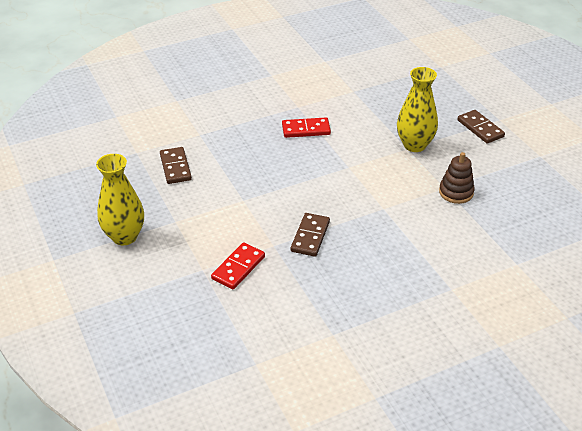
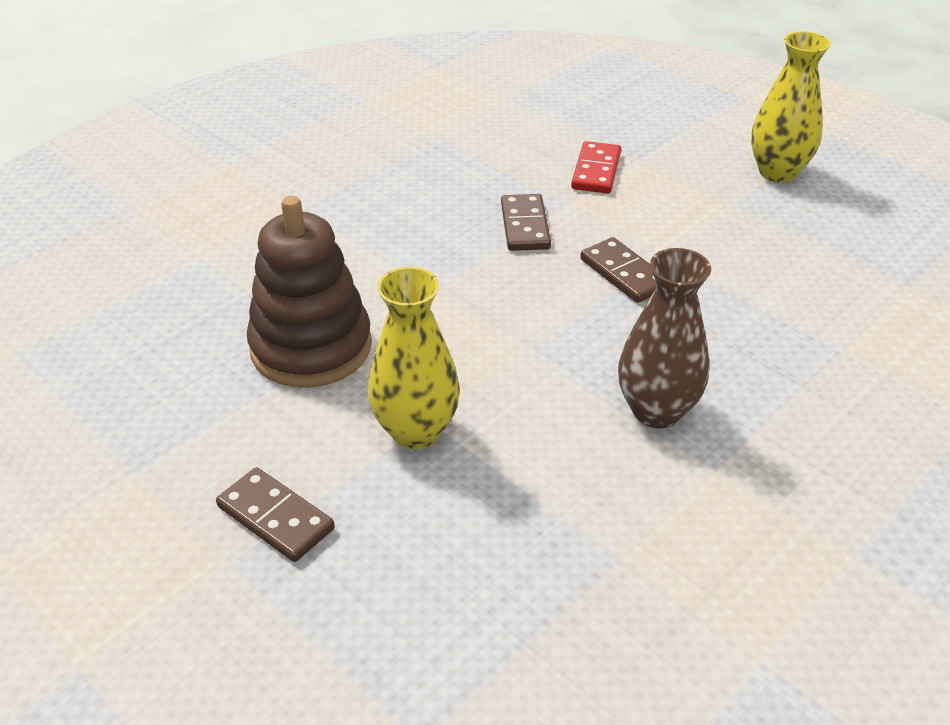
camera: 160 degrees right, 0 degrees up
(175, 167) = (818, 277): brown domino -> brown domino (624, 273)
(306, 129) = (656, 411): red domino -> brown vase
(456, 192) = (311, 347): brown stacking toy -> brown stacking toy, size x1.85

